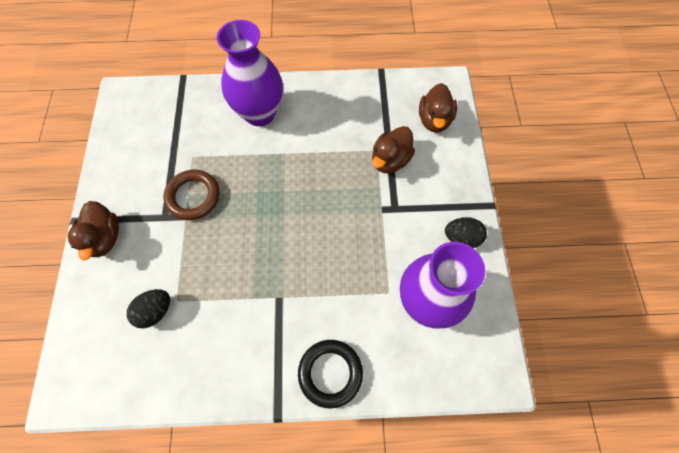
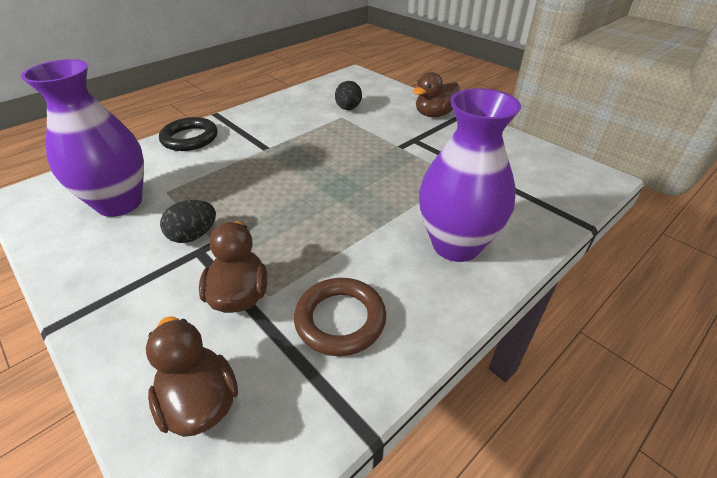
camera: 140 degrees right, 25 degrees down
(104, 238) = (435, 114): brown duck -> brown duck turned 75 degrees counterclockwise
(193, 196) = (412, 158): brown ring -> brown ring (340, 319)
(461, 238) = (91, 268): black egg -> black egg (193, 236)

